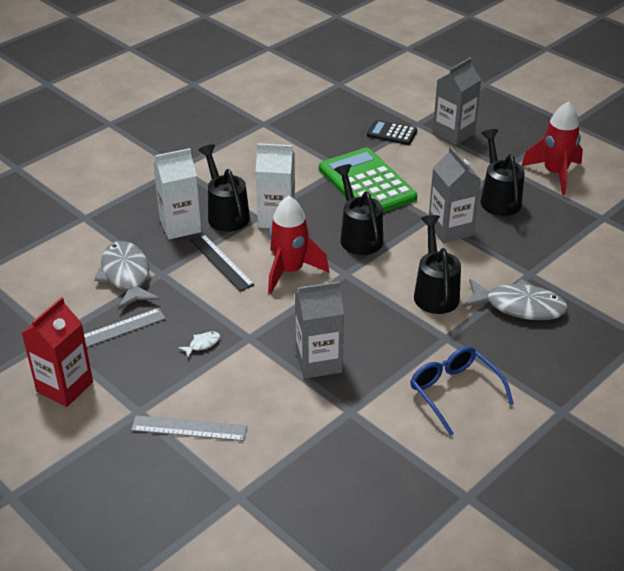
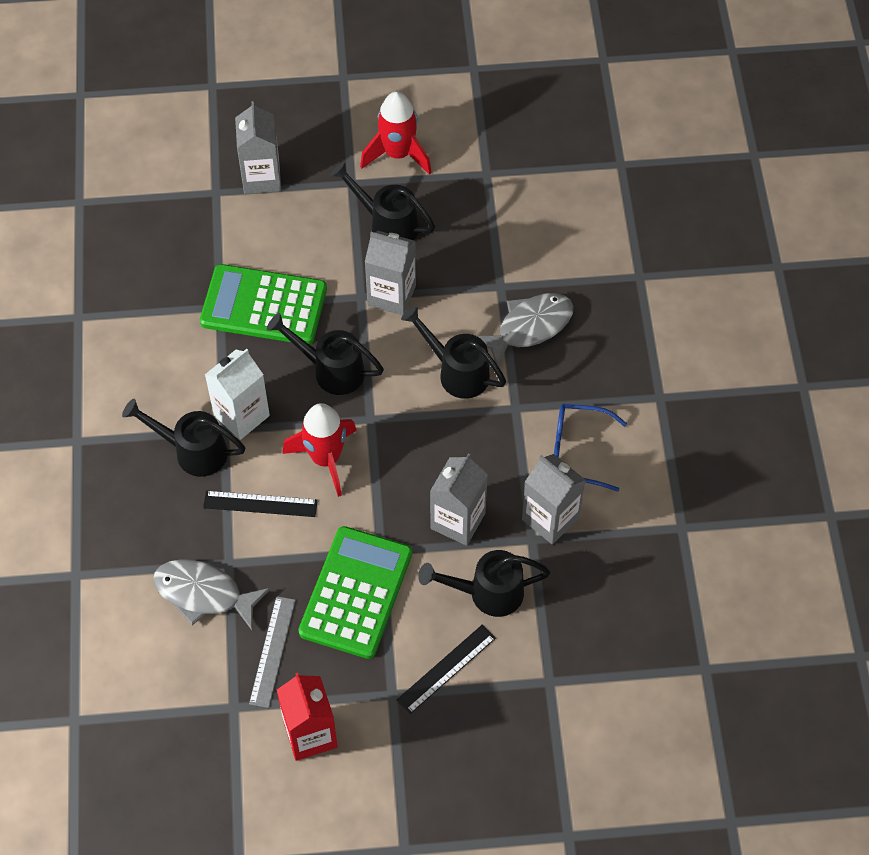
camera: 50 degrees left, 20 degrees up
(180, 226) = (173, 501): white carton -> none
(189, 428) = (446, 669): grey ruler -> black ruler
(202, 344) = (356, 593): white fish -> green calculator
(277, 413) = (487, 593): none -> black watering can
(380, 411) = (550, 518): none -> grey carton
(392, 133) = (209, 225): black calculator -> none

